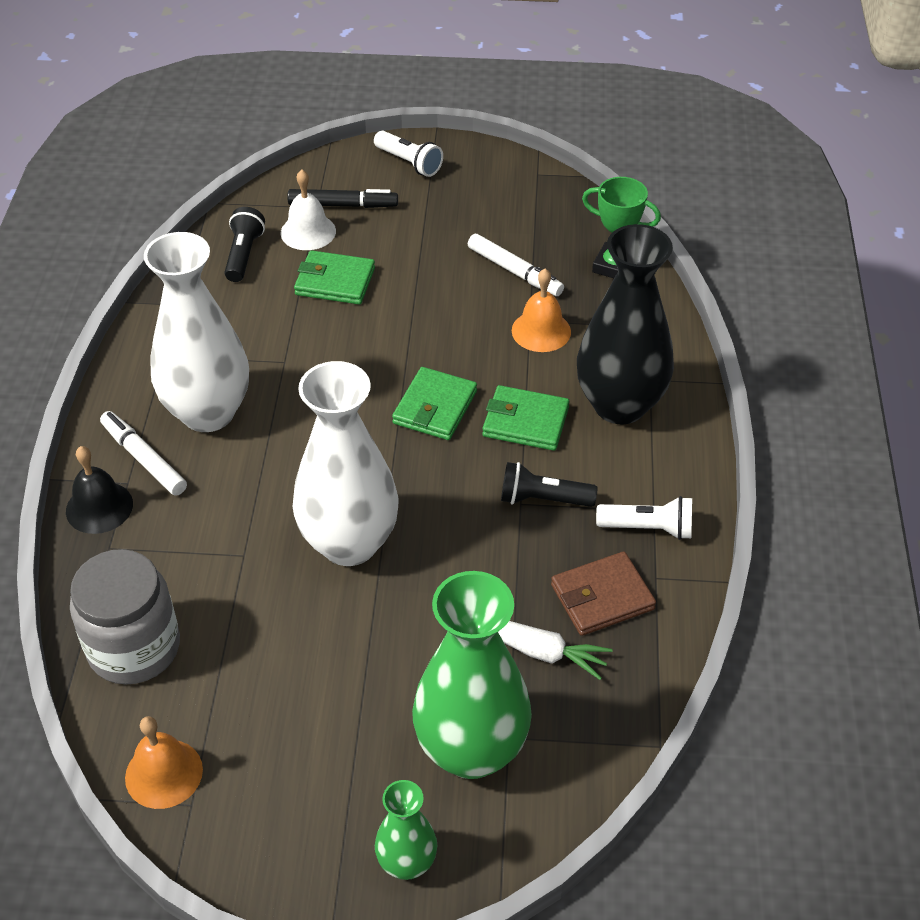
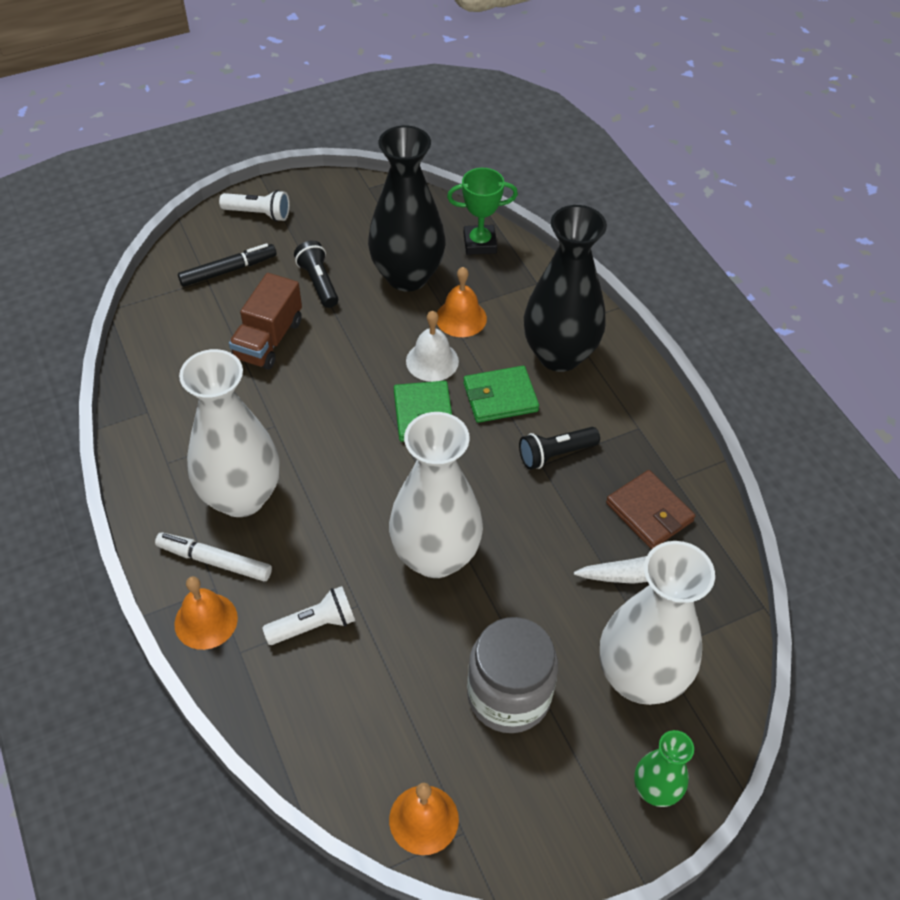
camera: 30 degrees left, 5 degrees up
(99, 507) = (206, 621): black bell -> orange bell
(134, 648) = (323, 727): grey jar -> grey jar (509, 695)
(244, 255) = (173, 345): black flashlight -> black flashlight (318, 283)
(308, 232) = (215, 304): white bell -> white bell (432, 361)
(335, 281) = (268, 339): green wallet -> brown truck
(471, 750) = (640, 677): green vase -> white vase
(515, 271) = (407, 276): white marker -> black vase
(602, 597) = (649, 512): brown wallet -> brown wallet turned 75 degrees counterclockwise
(648, 528) = (644, 443): white flashlight -> white flashlight (314, 625)

